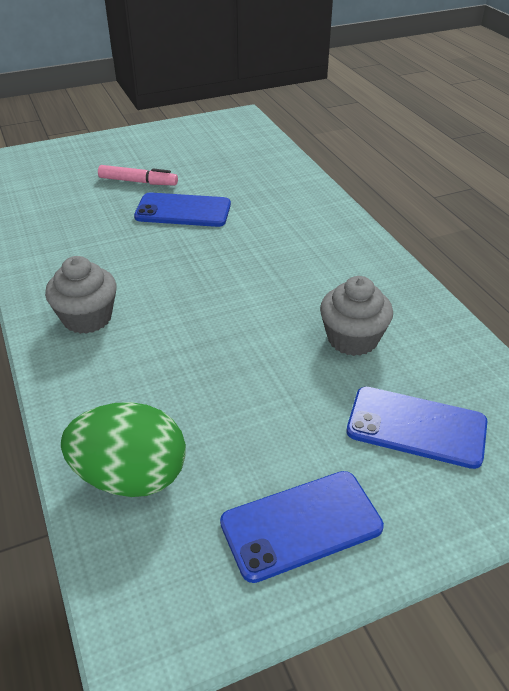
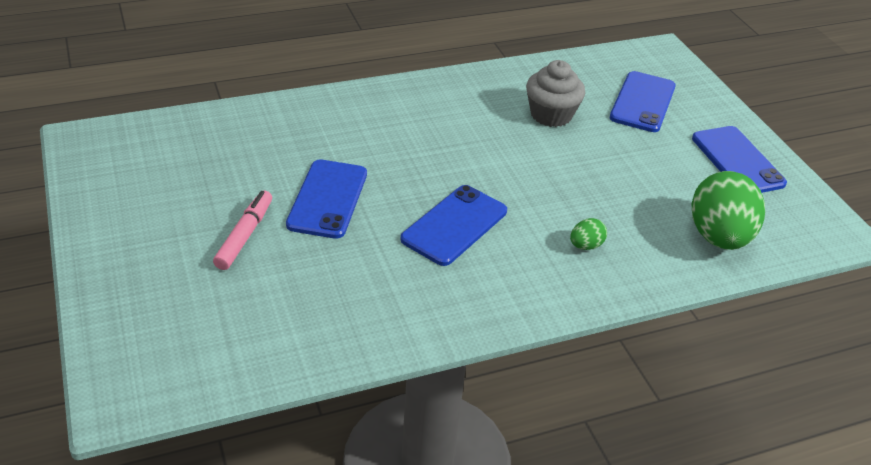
camera: 90 degrees left, 0 degrees up
(87, 318) = (528, 270): grey cupcake -> none
(119, 357) = (585, 245): none -> green egg
(151, 274) = (454, 225): none -> blue phone

